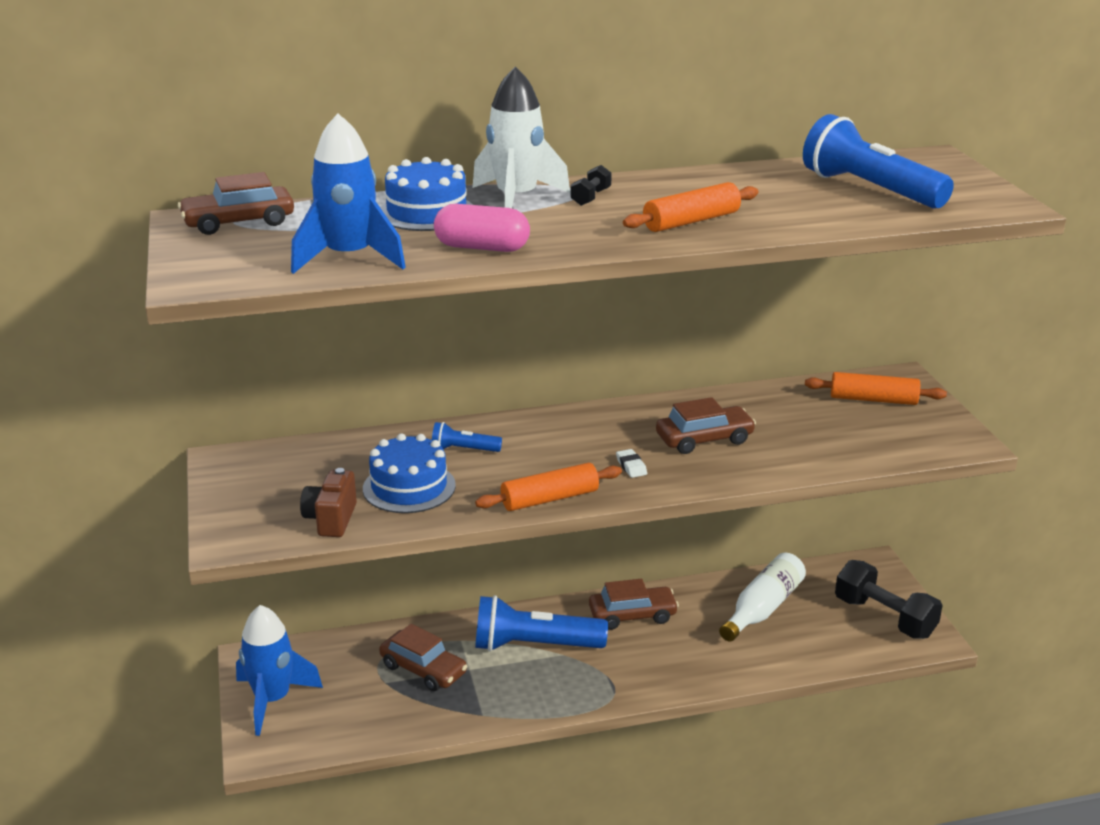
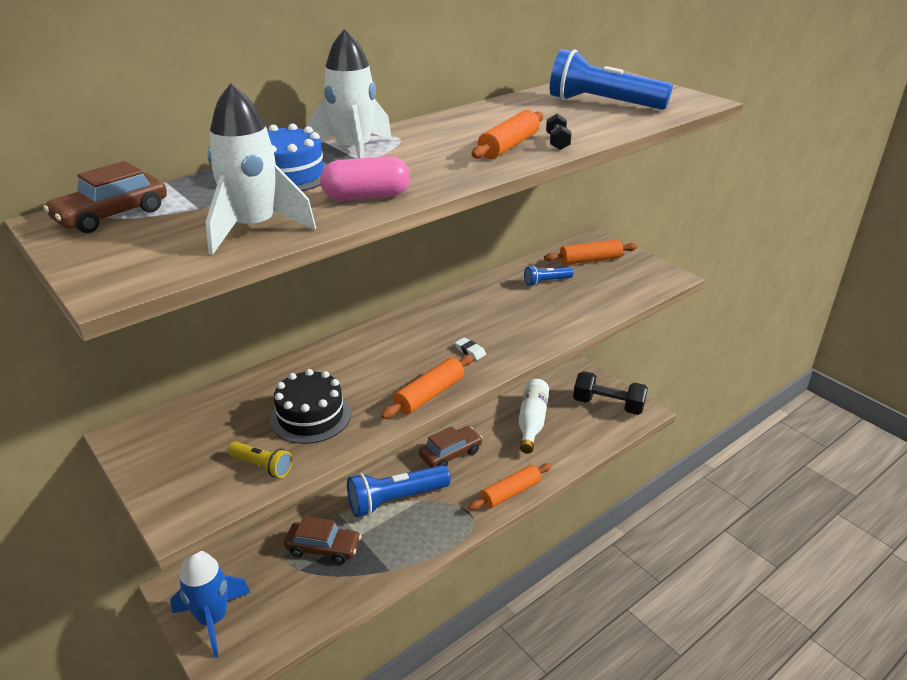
camera: 25 degrees left, 5 degrees up
(331, 519) = (262, 466): brown camera -> yellow flashlight
(349, 258) = (254, 229): blue rocket -> white rocket
(409, 487) = (310, 416): blue cake -> black cake
(463, 450) = (333, 371): blue flashlight -> blue flashlight (546, 282)
(591, 197) = (412, 140): black dumbbell -> black dumbbell (557, 142)
(679, 680) = (510, 493): none -> orange rolling pin
(704, 439) = (505, 316): brown car -> none

